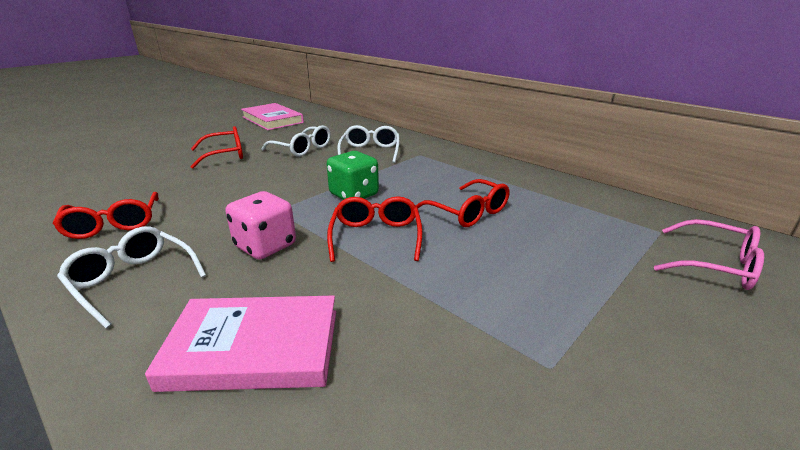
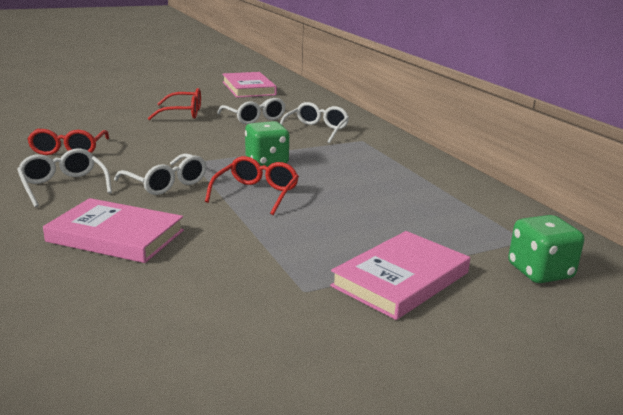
camera: 20 degrees right, 5 degrees down
(265, 246) = (166, 183): pink dice -> white glasses
(468, 212) = (355, 192): red glasses -> none
(621, 314) = (400, 279): none -> pink book
(714, 265) = (540, 272): pink glasses -> green dice

